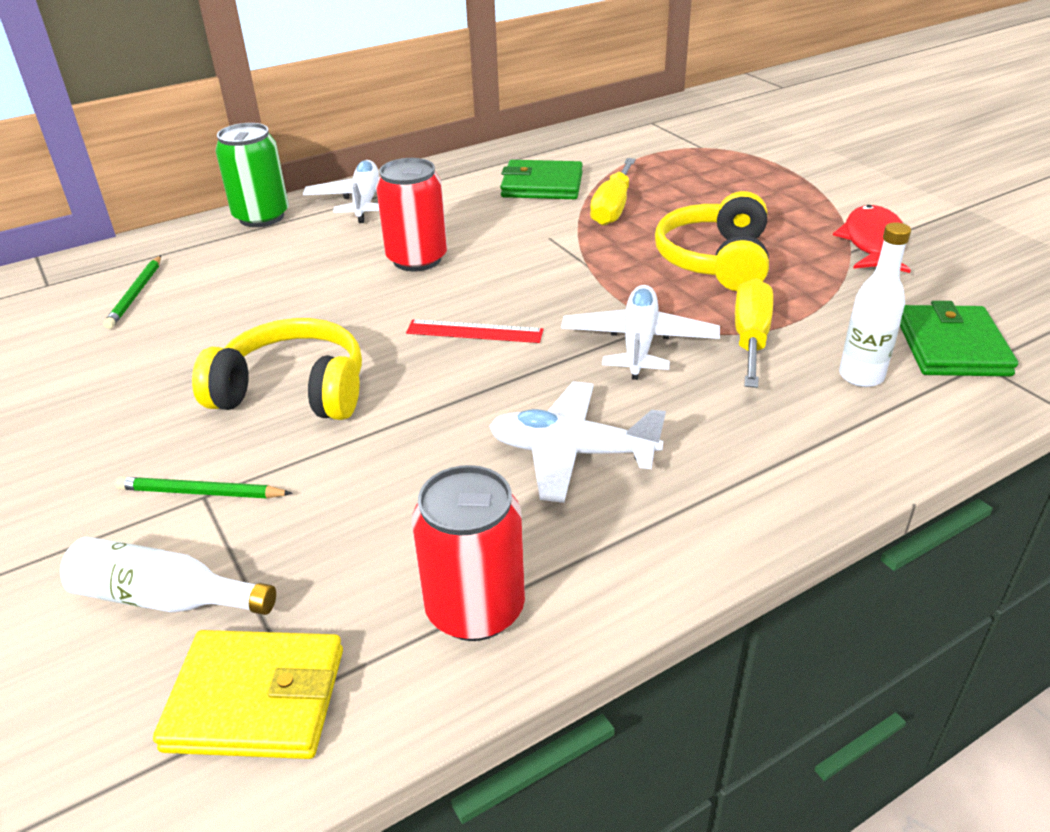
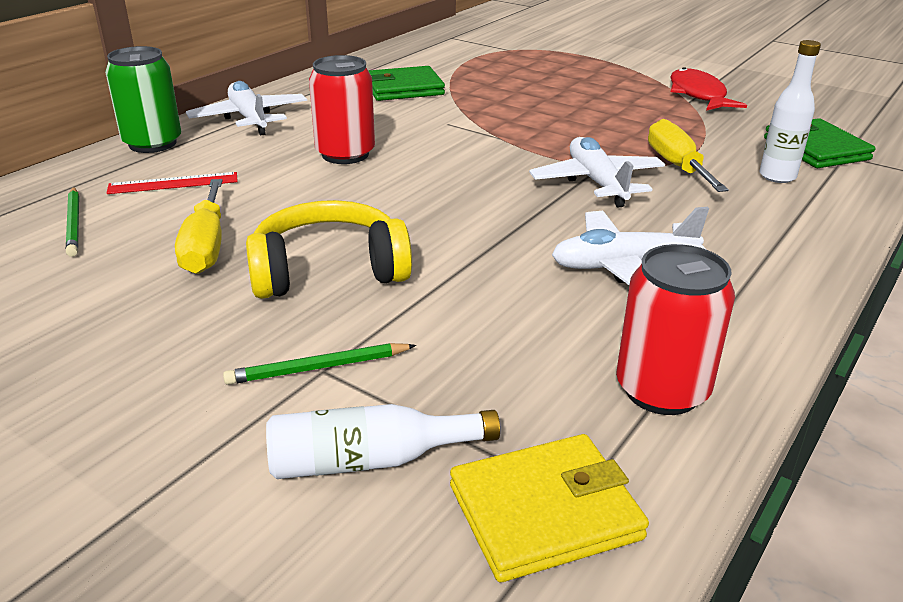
camera: 25 degrees left, 5 degrees down
(474, 331) = (453, 197): red ruler -> red ruler (173, 183)
(612, 208) = (480, 97): yellow screwdriver -> yellow screwdriver (206, 246)
(715, 260) = (598, 121): yellow headphones -> none

